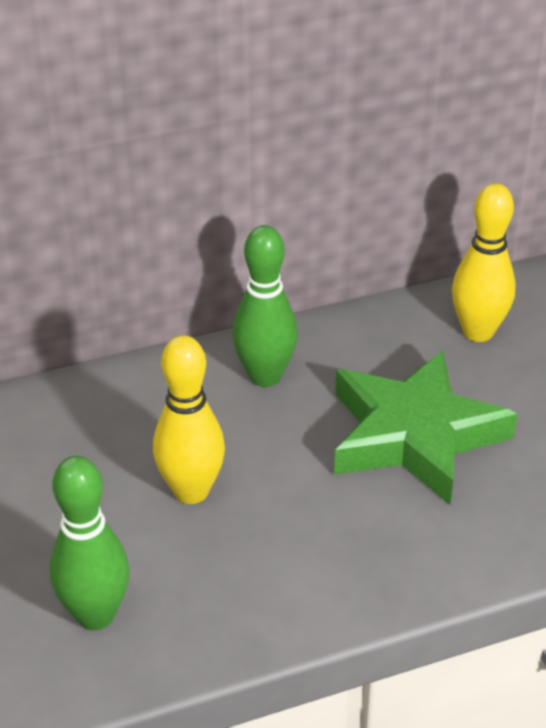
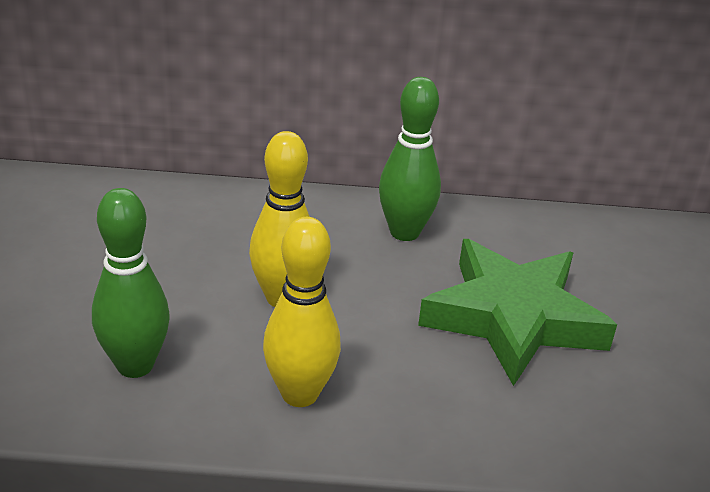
camera: 20 degrees right, 5 degrees down
(478, 332) = (623, 255): yellow bowling pin -> yellow bowling pin (299, 394)

